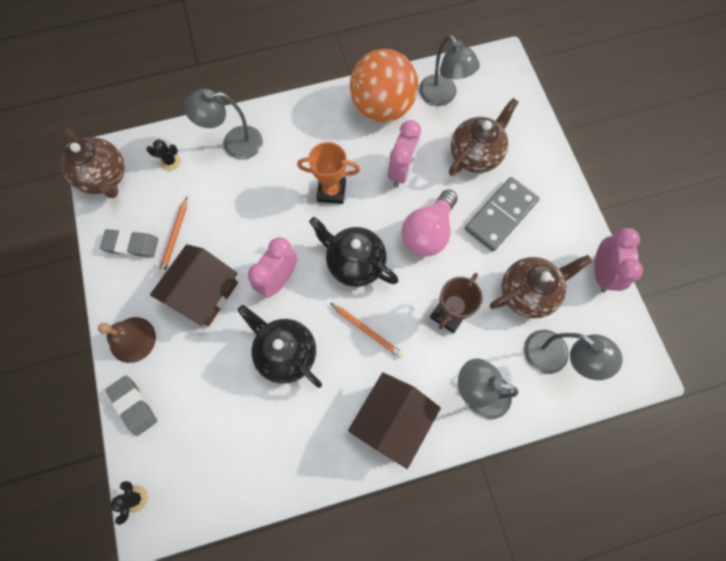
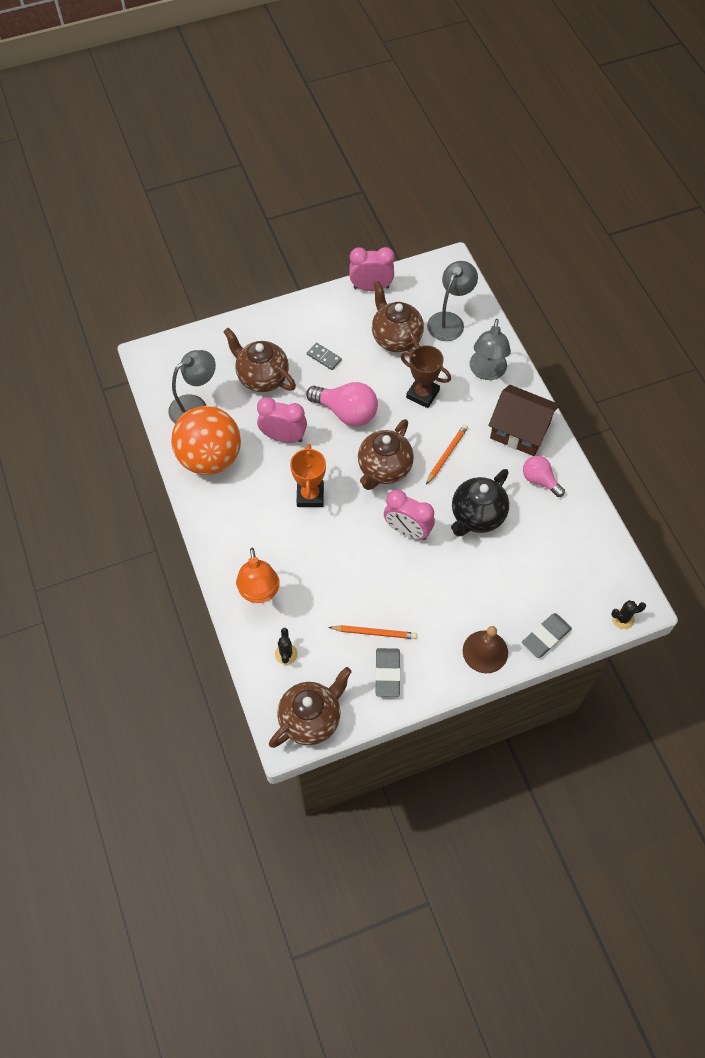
camera: 95 degrees left, 10 degrees down
(204, 293) = (430, 595): brown house -> none
(234, 143) = (259, 593): grey lamp -> orange lamp
(323, 432) = (539, 480): none -> pink light bulb
(355, 263) = (384, 469): black teapot -> brown teapot
(500, 215) = (324, 357): grey domino -> grey domino, size x0.48

